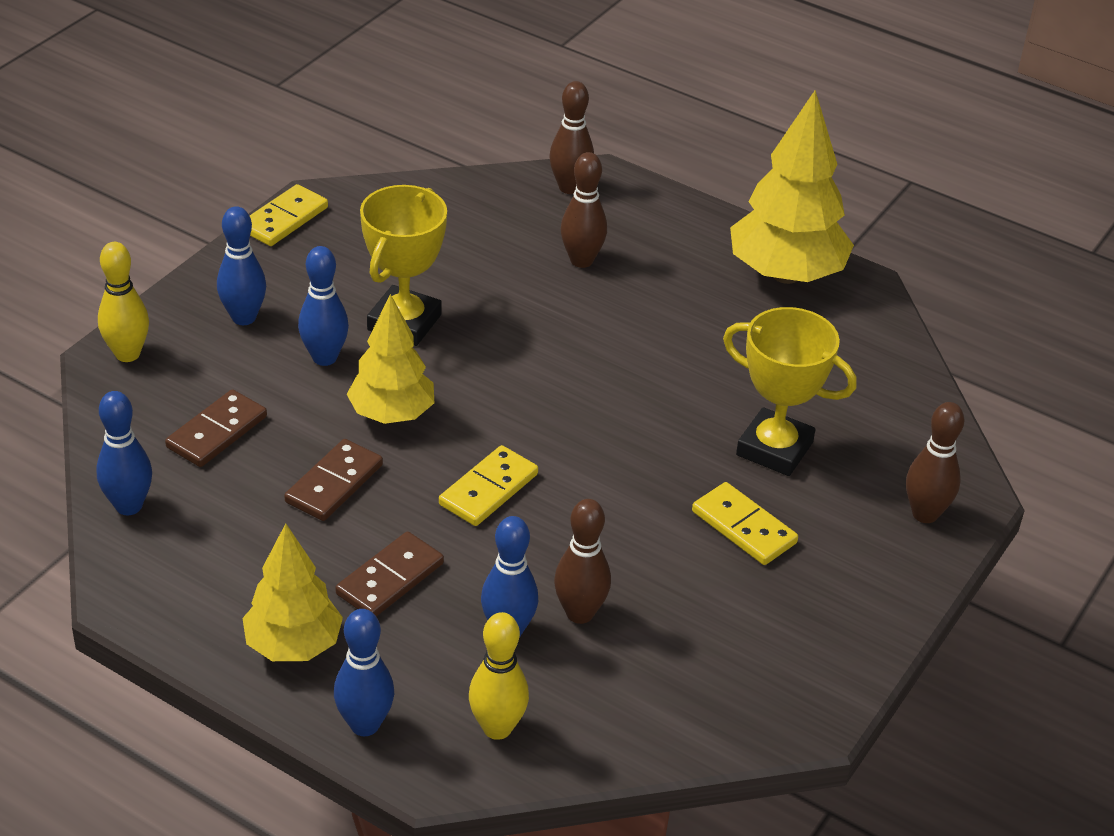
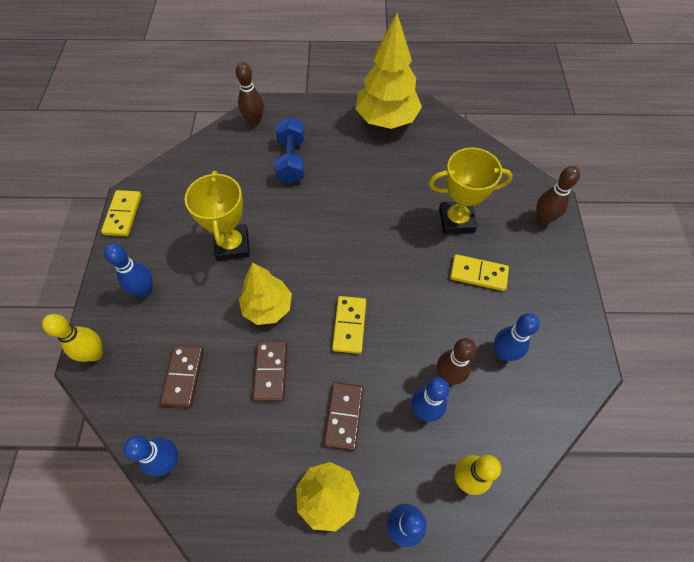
camera: 30 degrees left, 20 degrees up
(324, 358) = (207, 291): blue bowling pin -> blue bowling pin (503, 353)
(581, 260) = (291, 160): brown bowling pin -> blue dumbbell

